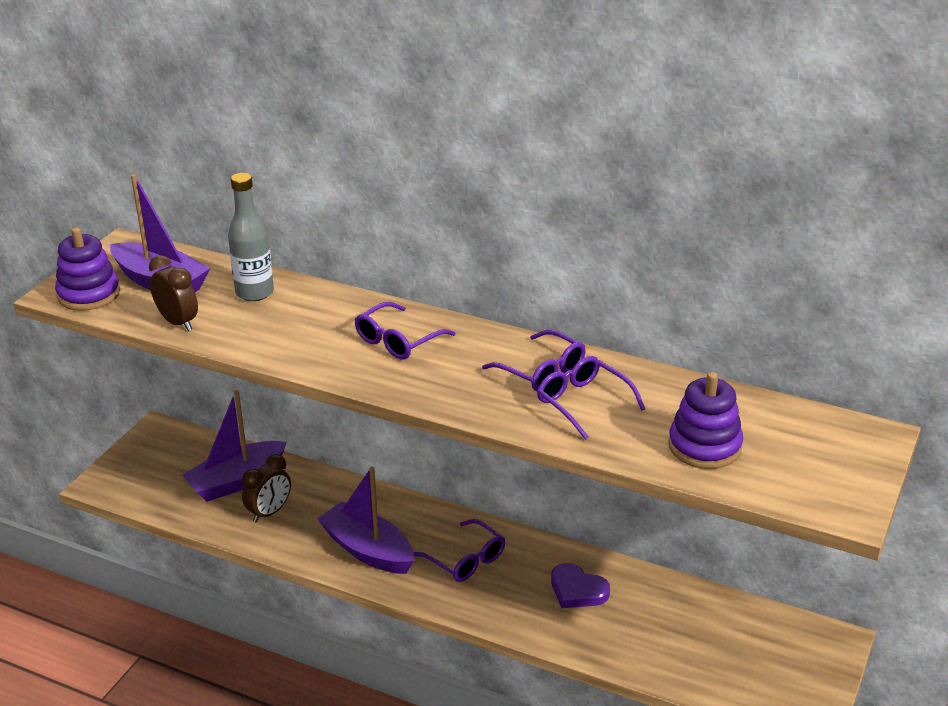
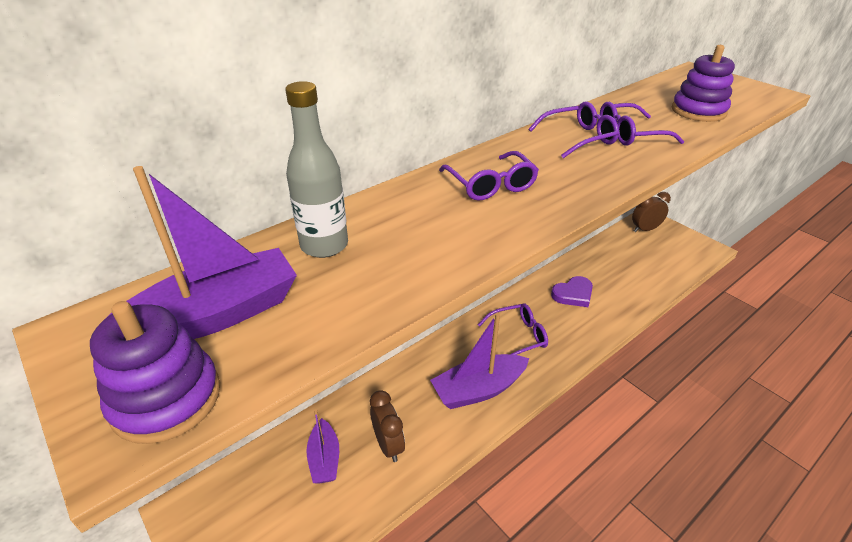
camera: 65 degrees left, 5 degrees up
(178, 322) = (334, 319): brown clock -> brown clock (645, 229)
(236, 481) = (324, 459): purple boat -> purple boat, size x0.61

